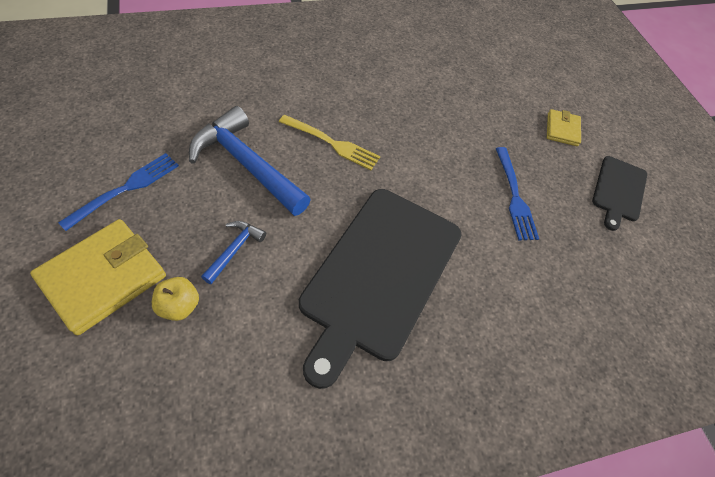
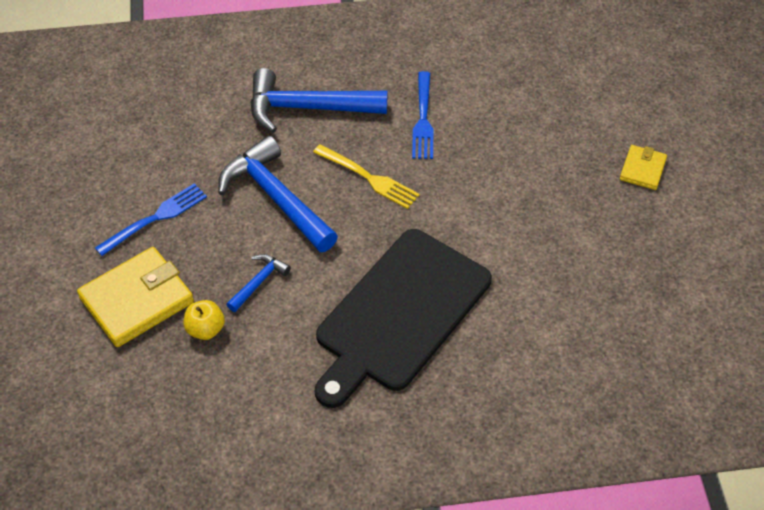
camera: 15 degrees right, 5 degrees down
(270, 84) = (307, 108): none -> blue hammer
(514, 196) = (563, 243): blue fork -> blue fork (423, 119)
(618, 190) = (690, 242): black cutting board -> none

